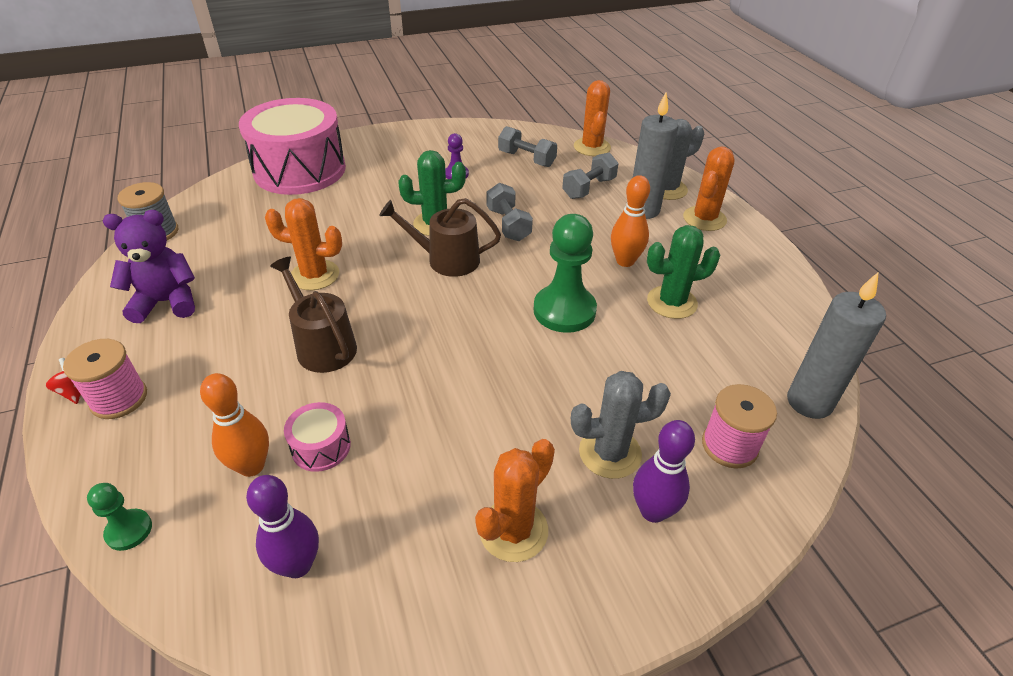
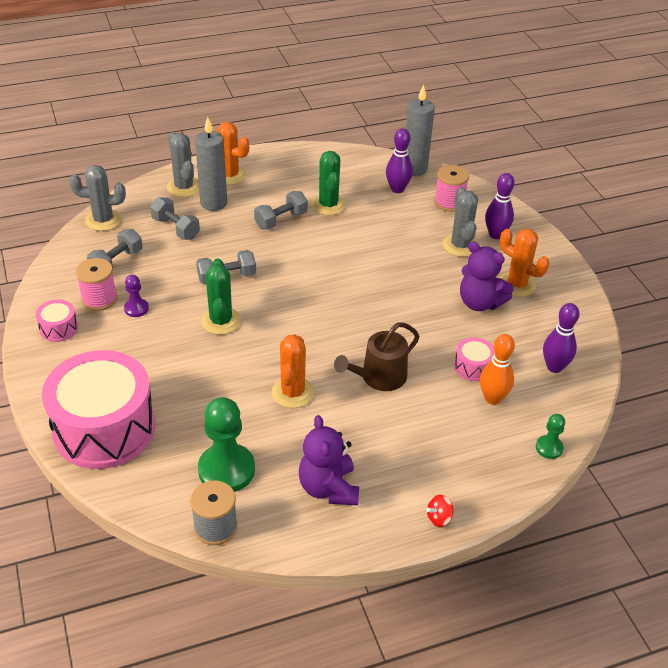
camera: 90 degrees left, 0 degrees up
(119, 399) = (443, 487): pink spool -> pink spool (99, 299)
(430, 139) = (59, 328): none -> pink drum
(447, 260) = (274, 313): brown watering can -> none
(464, 468) = (480, 303): none -> purple teddy bear
(564, 310) = (337, 254): green pawn -> green pawn (226, 470)
(592, 147) = (103, 220): orange cactus -> grey cactus
(625, 261) = (281, 220): orange bowling pin -> grey dumbbell
(740, 378) = (397, 189): none -> purple bowling pin

